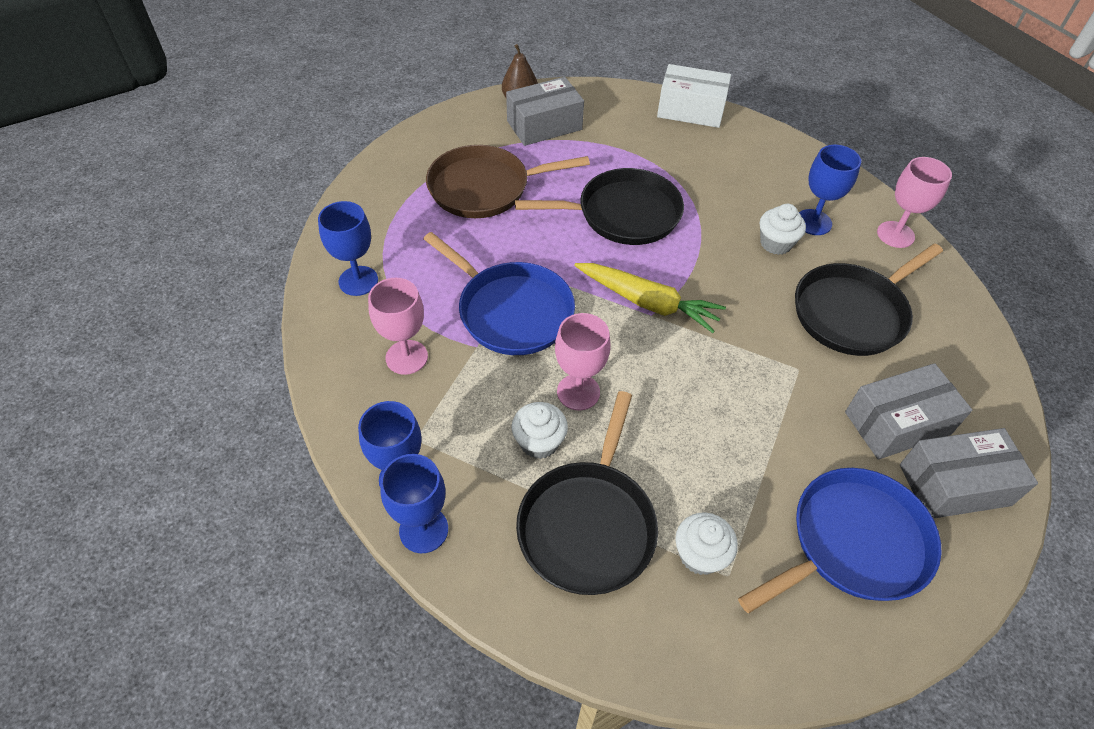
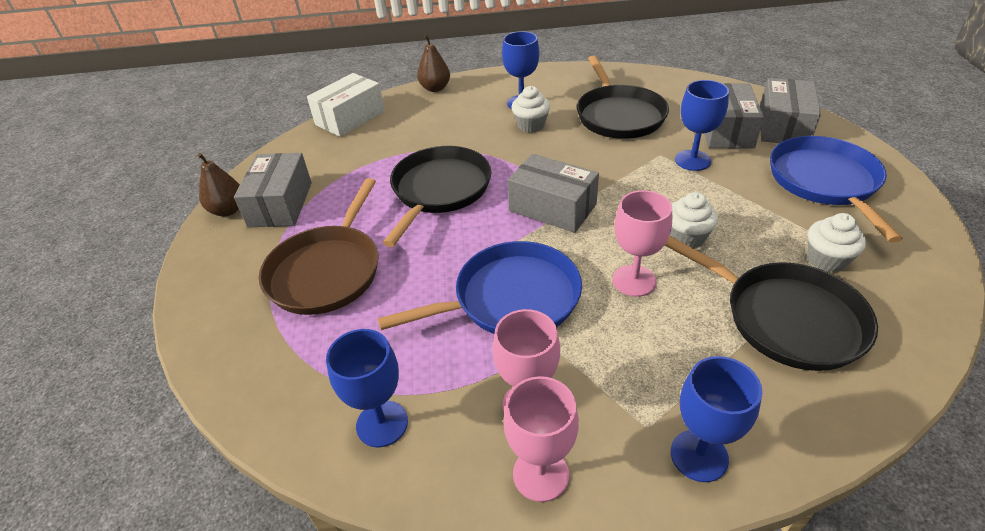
camera: 60 degrees left, 10 degrees down
(423, 530) = (772, 453): blue goblet -> blue goblet (692, 160)
(539, 442) = (684, 325): white cupcake -> white cupcake (687, 237)
(648, 303) = (552, 207): yellow carrot -> grey box
(788, 146) = (435, 88): none -> brown pear
(895, 234) = (557, 76): pink goblet -> pink goblet (541, 474)

